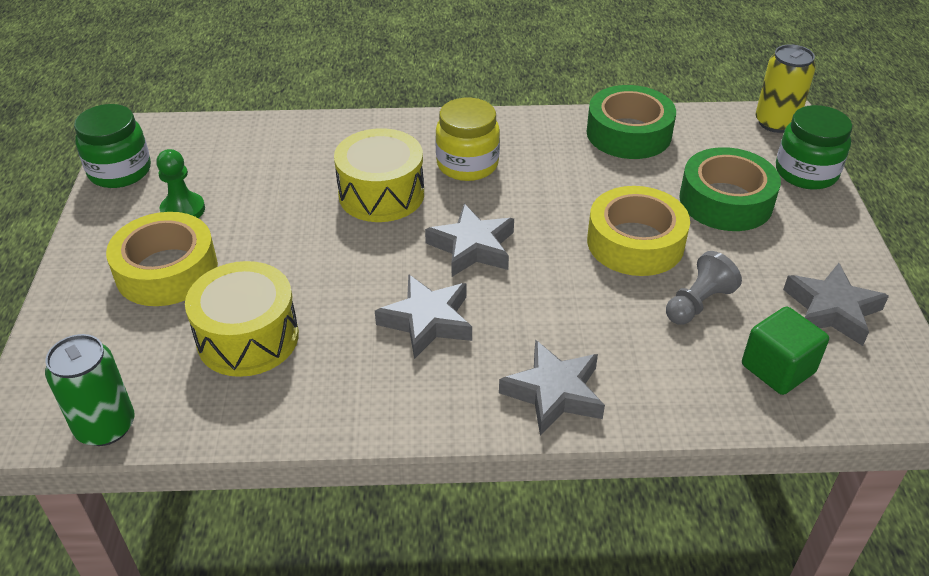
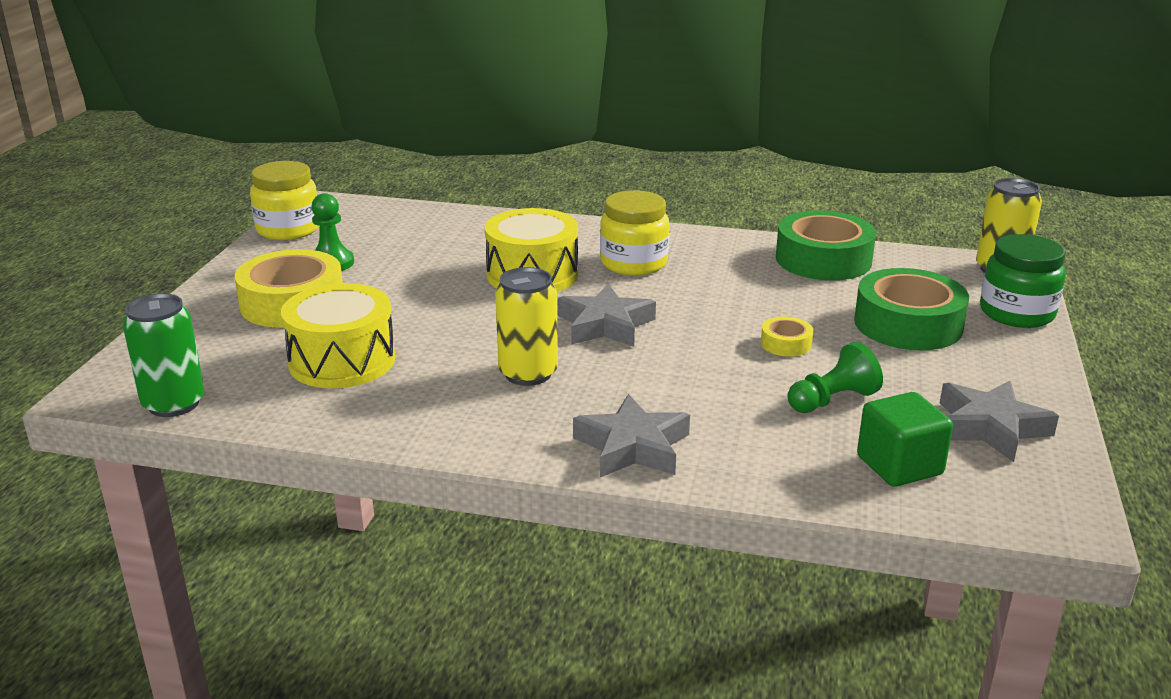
camera: 15 degrees right, 15 degrees down
(120, 171) = (288, 229): green jar -> yellow jar
(427, 321) = (528, 373): grey star -> yellow can
(635, 242) = (786, 344): yellow tape -> yellow tape, size x0.46
(698, 303) = (832, 400): grey pawn -> green pawn

